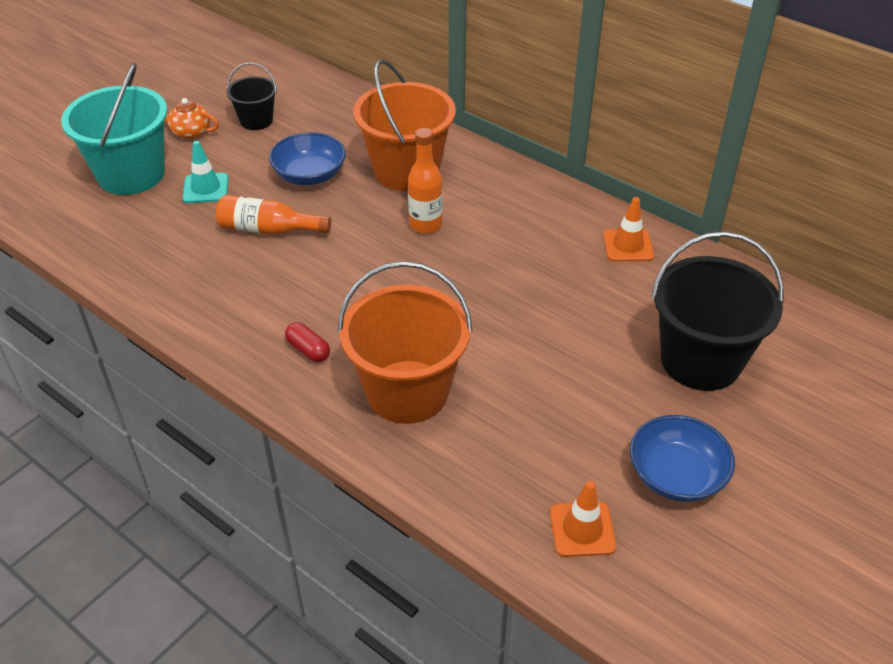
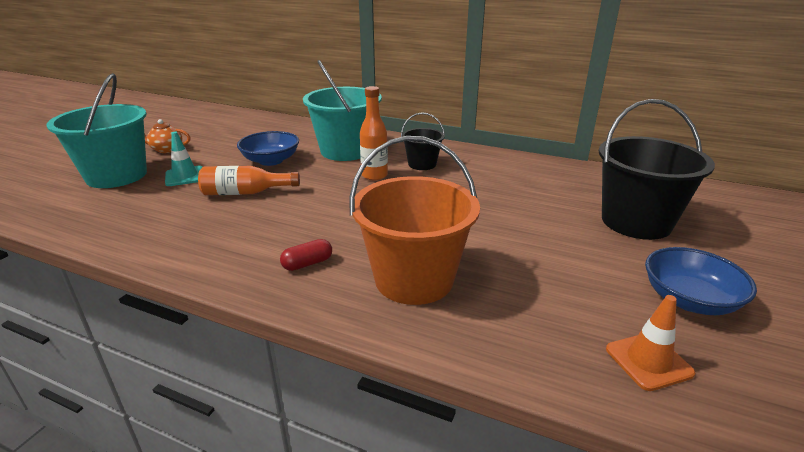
camera: 15 degrees left, 15 degrees down
(256, 120) = (219, 139): black bucket -> black bucket (422, 164)
(308, 350) = (307, 263): red capsule -> red capsule turned 60 degrees counterclockwise
(406, 170) = (345, 151): orange bucket -> turquoise bucket
(628, 246) = (530, 169): orange traffic cone -> none

